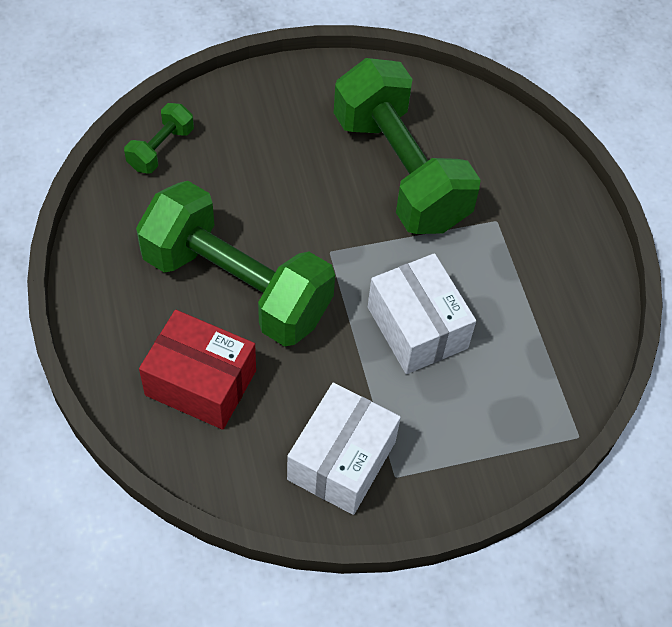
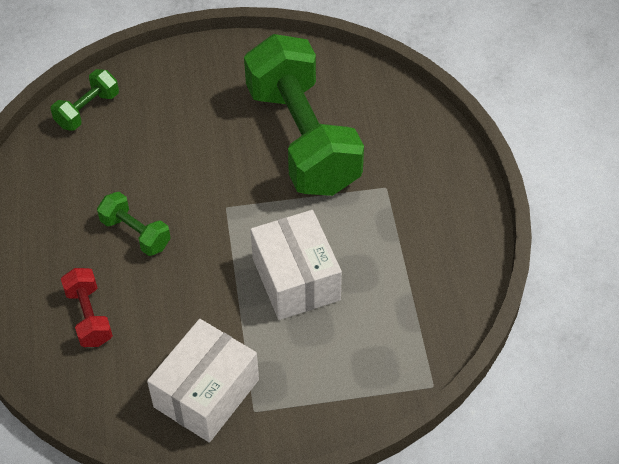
camera: 10 degrees right, 5 degrees down
(200, 383) = (89, 316): red box -> red dumbbell
(236, 286) = (135, 233): green dumbbell -> green dumbbell, size x0.43

